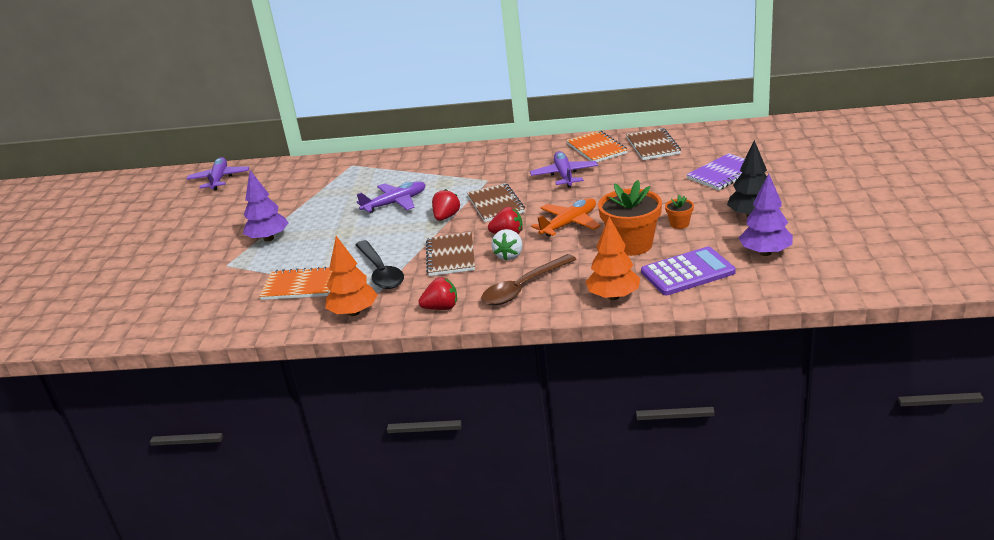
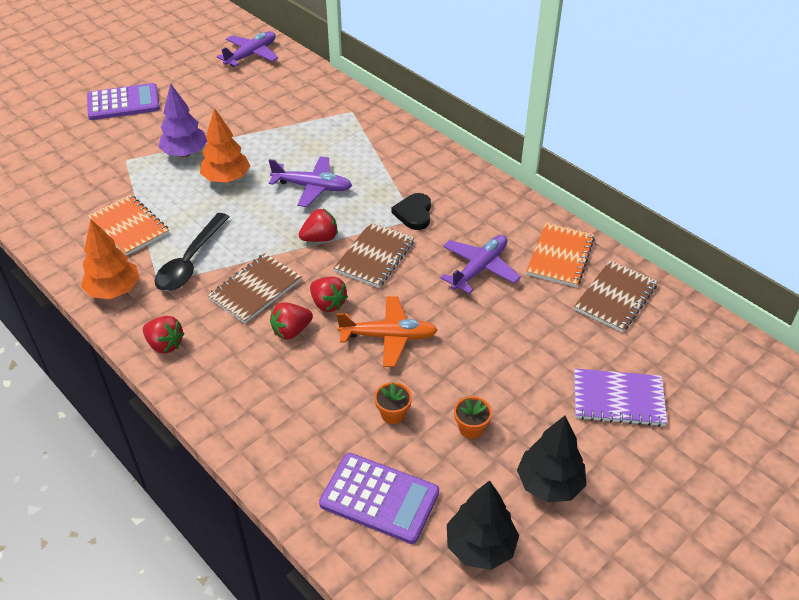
camera: 40 degrees right, 15 degrees up
(161, 246) = (123, 103): none -> purple calculator
(483, 178) = (414, 213): none -> black heart
(509, 255) = (291, 331): white strawberry -> red strawberry
(523, 288) = (243, 381): brown spoon -> none
(613, 296) = (283, 463): orange tree -> orange tree (226, 179)
(631, 245) = (393, 414): orange flower pot -> orange flower pot, size x0.47
(765, 252) = (480, 546): purple tree -> black tree

